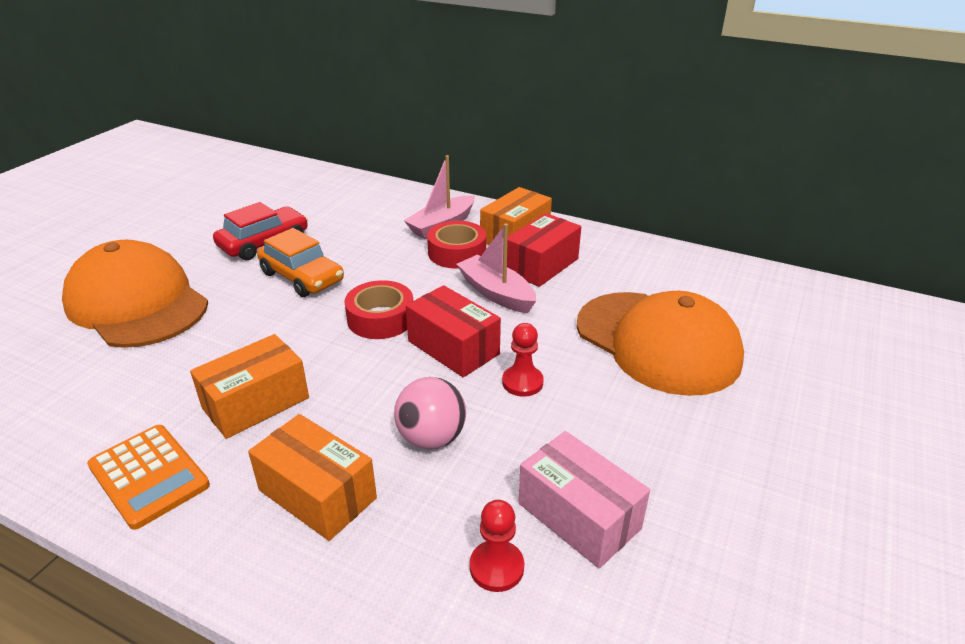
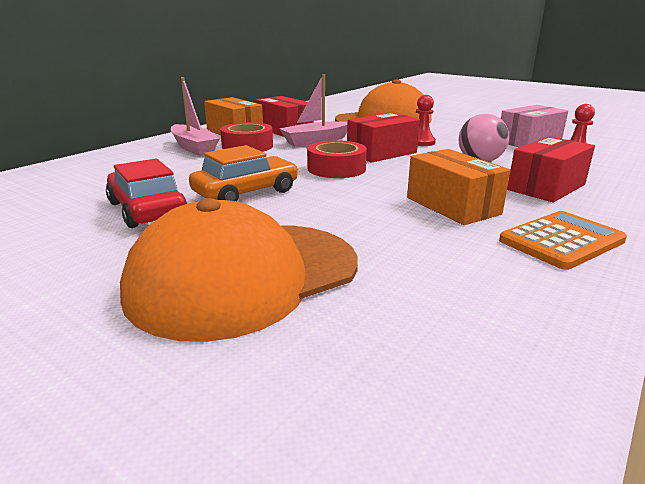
camera: 80 degrees left, 10 degrees down
(317, 494) = (546, 187): orange box -> red box

